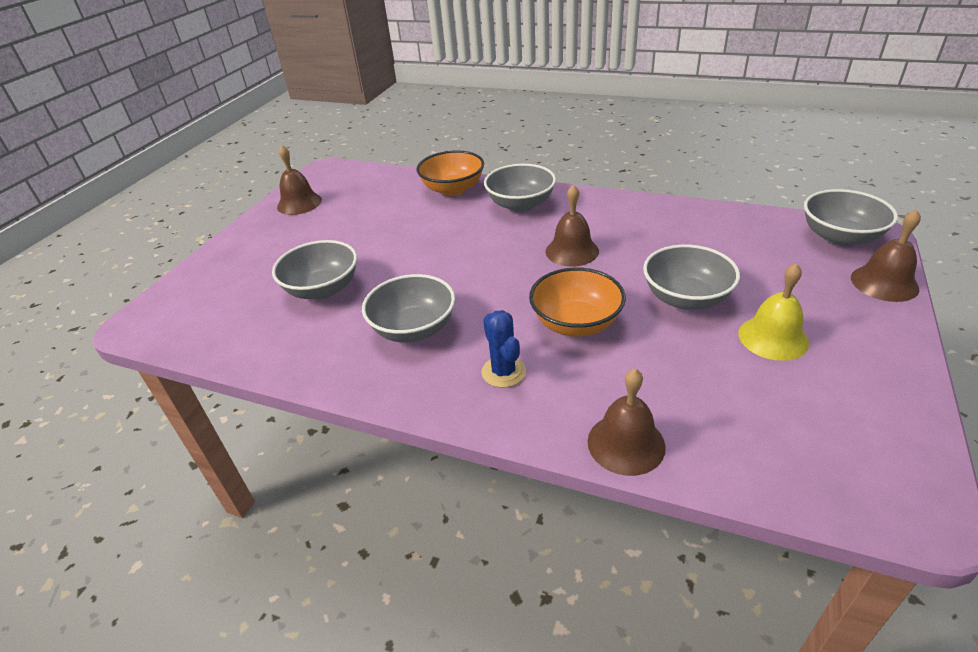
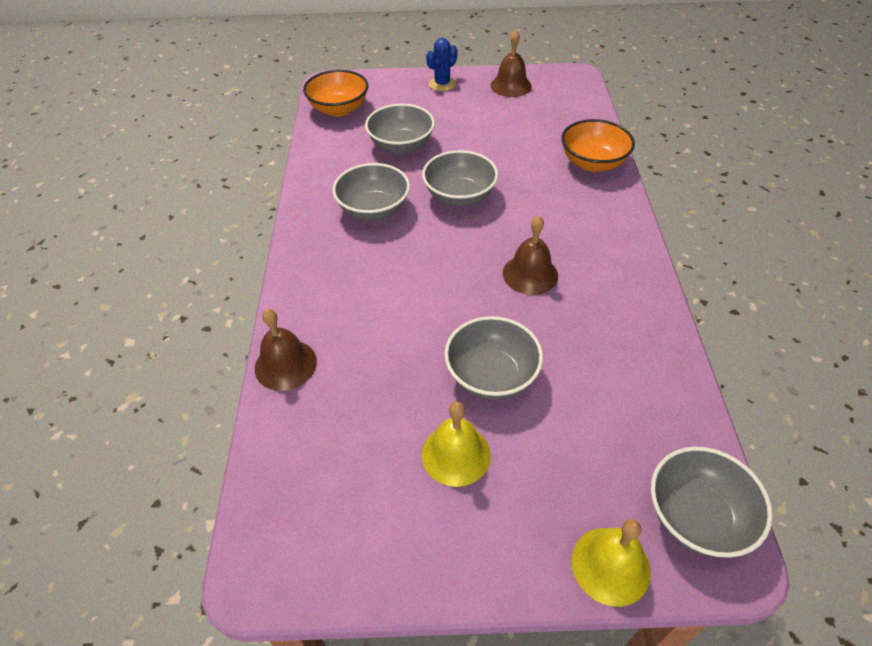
camera: 65 degrees right, 10 degrees up
(503, 372) = (342, 274): blue cactus -> blue cactus (442, 84)
(520, 205) = (593, 216): grey bowl -> grey bowl (459, 196)
(576, 323) = (419, 303): orange bowl -> orange bowl (339, 109)
(884, 283) = (610, 565): brown bell -> yellow bell

